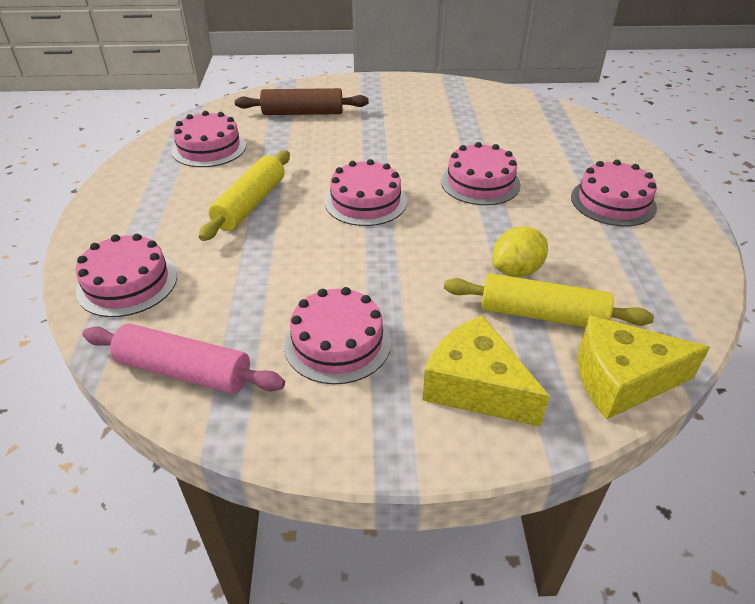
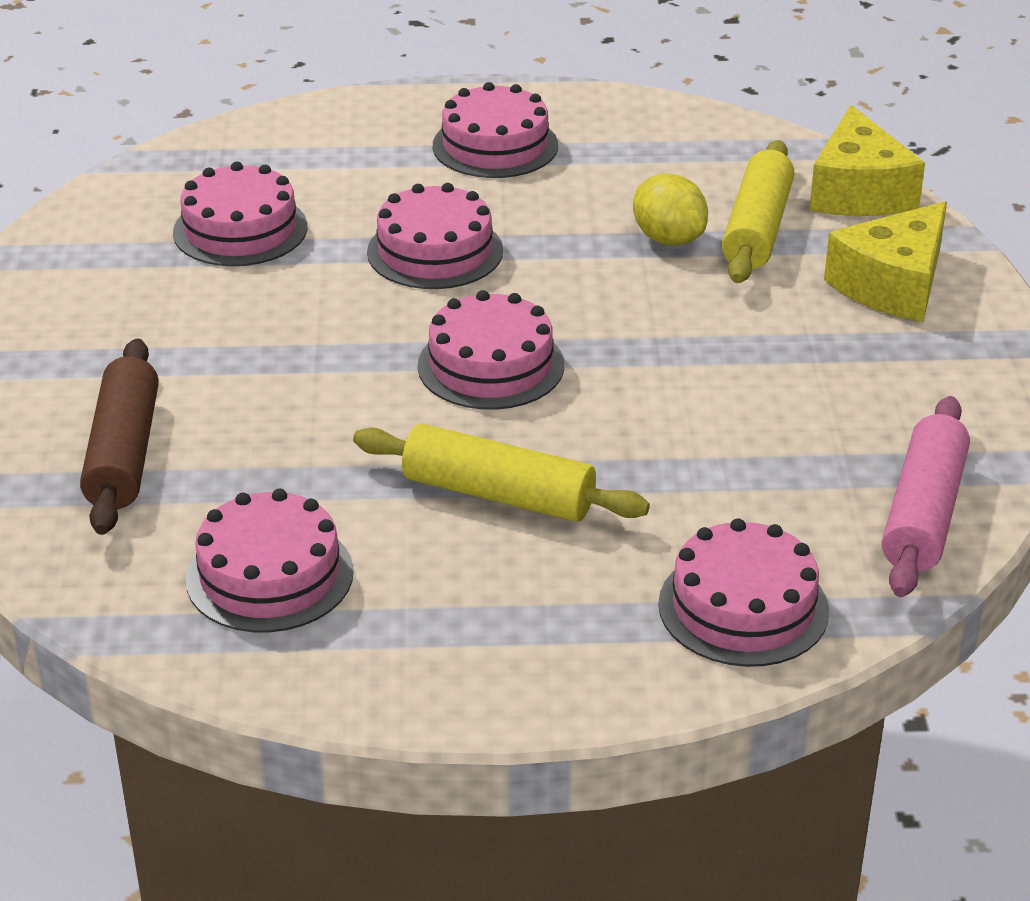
camera: 90 degrees left, 5 degrees down
(337, 342) = (840, 385): pink cake -> pink cake (240, 229)

